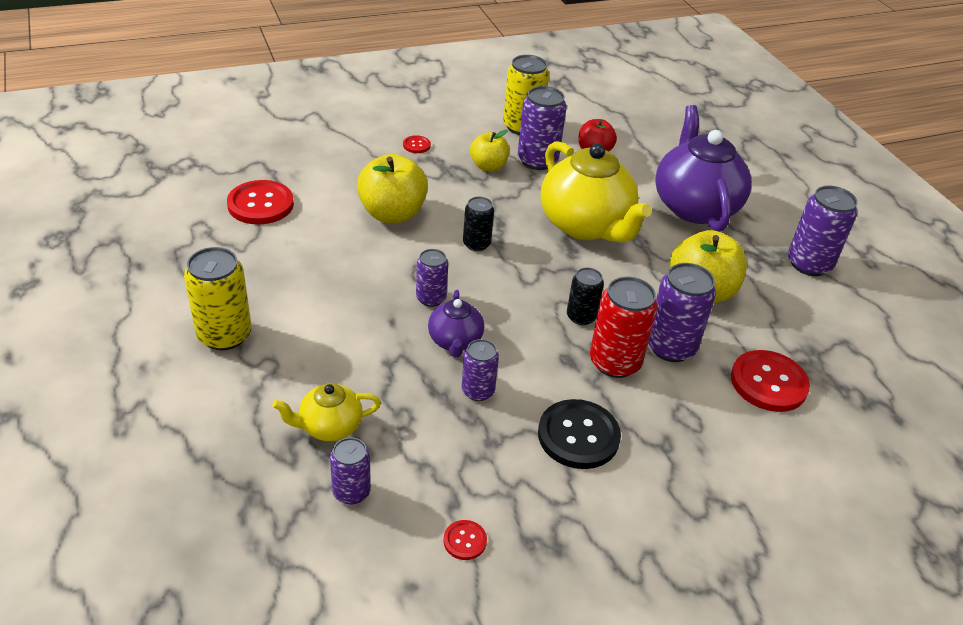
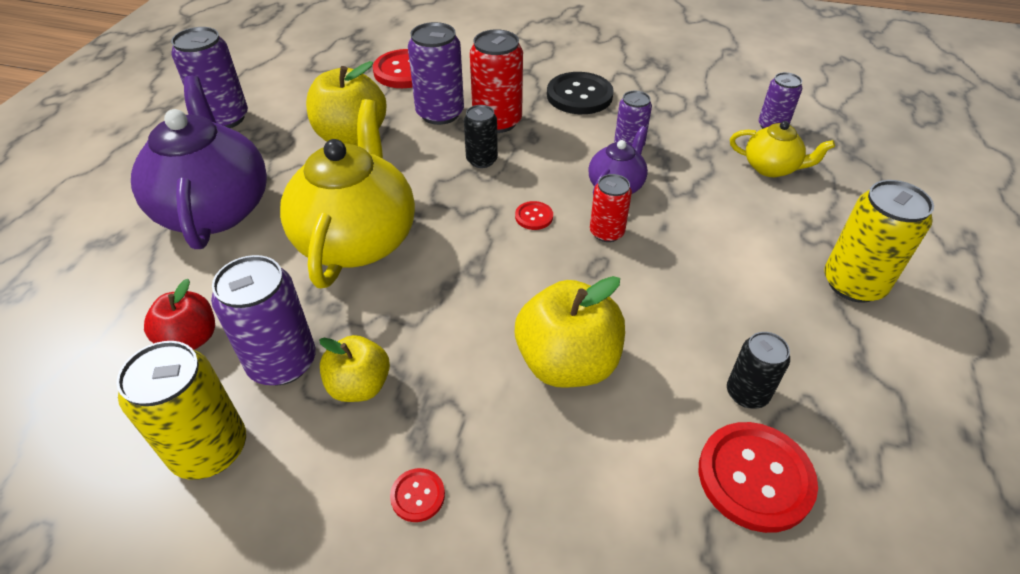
camera: 140 degrees left, 5 degrees up
(431, 298) = (606, 232): purple can -> red can
(465, 541) = (707, 80): red button -> red button (534, 216)
(476, 244) = (502, 271): black can -> black can (747, 393)
(694, 206) = (215, 209): purple teapot -> purple teapot turned 135 degrees clockwise

